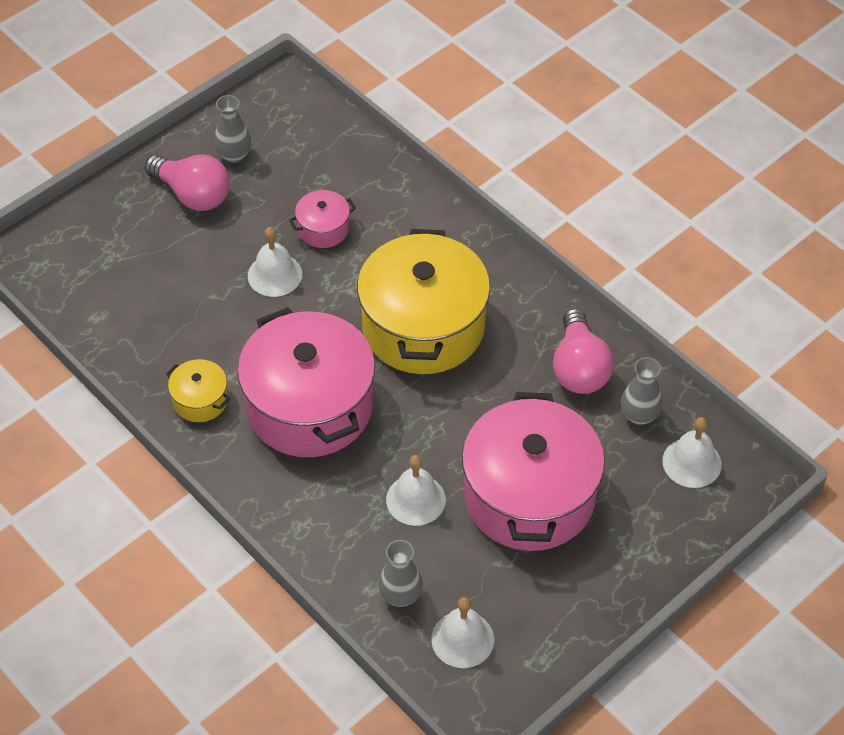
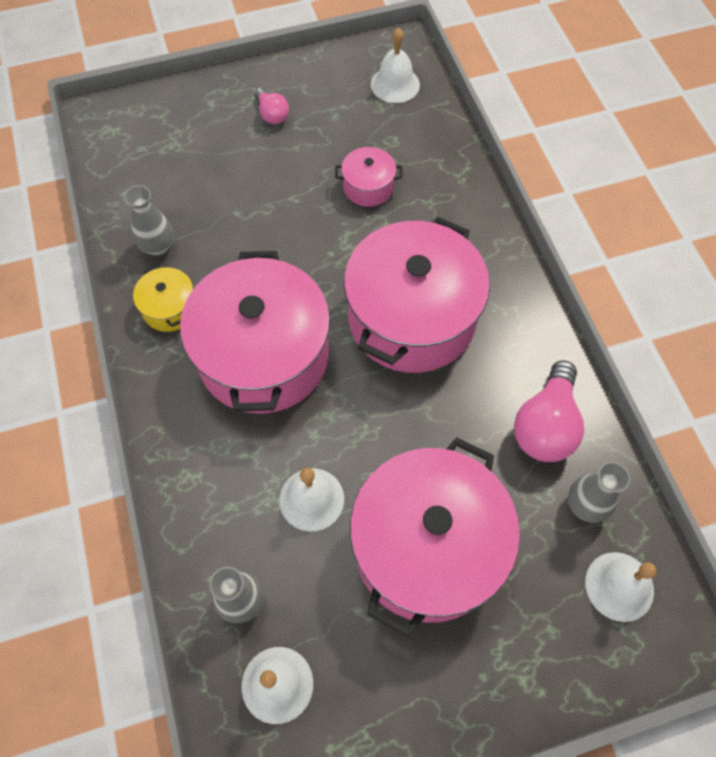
camera: 25 degrees right, 10 degrees up
(193, 195) = (272, 114): pink light bulb -> pink light bulb, size x0.55
(234, 155) = (326, 92): grey vase -> grey vase (158, 246)
(275, 275) = (302, 214): white bell -> white bell (395, 84)
(423, 326) = (411, 318): yellow pot -> pink pot

